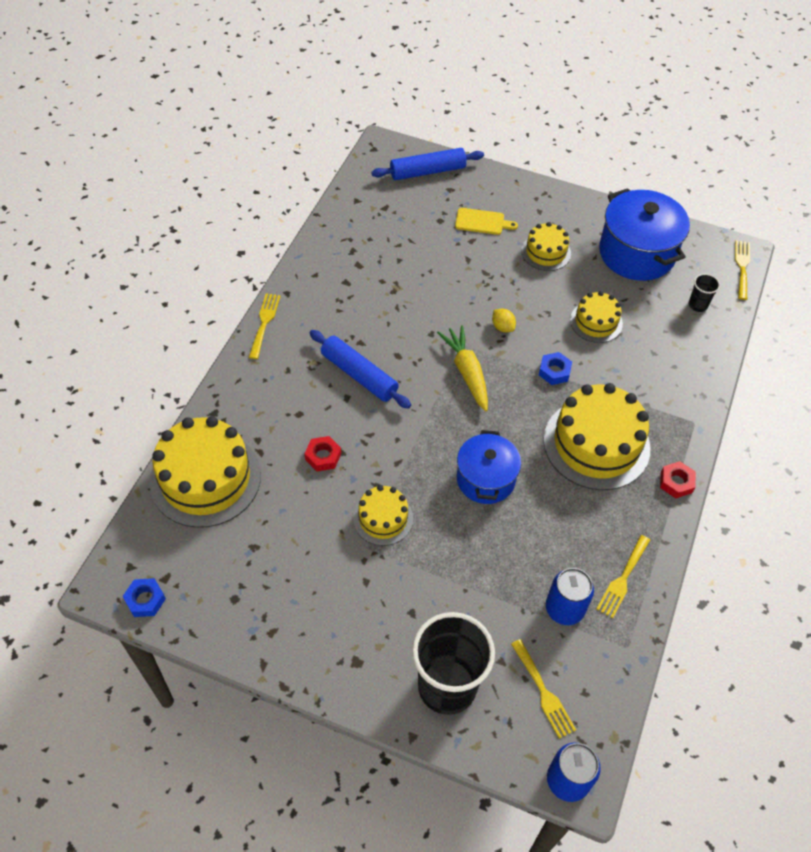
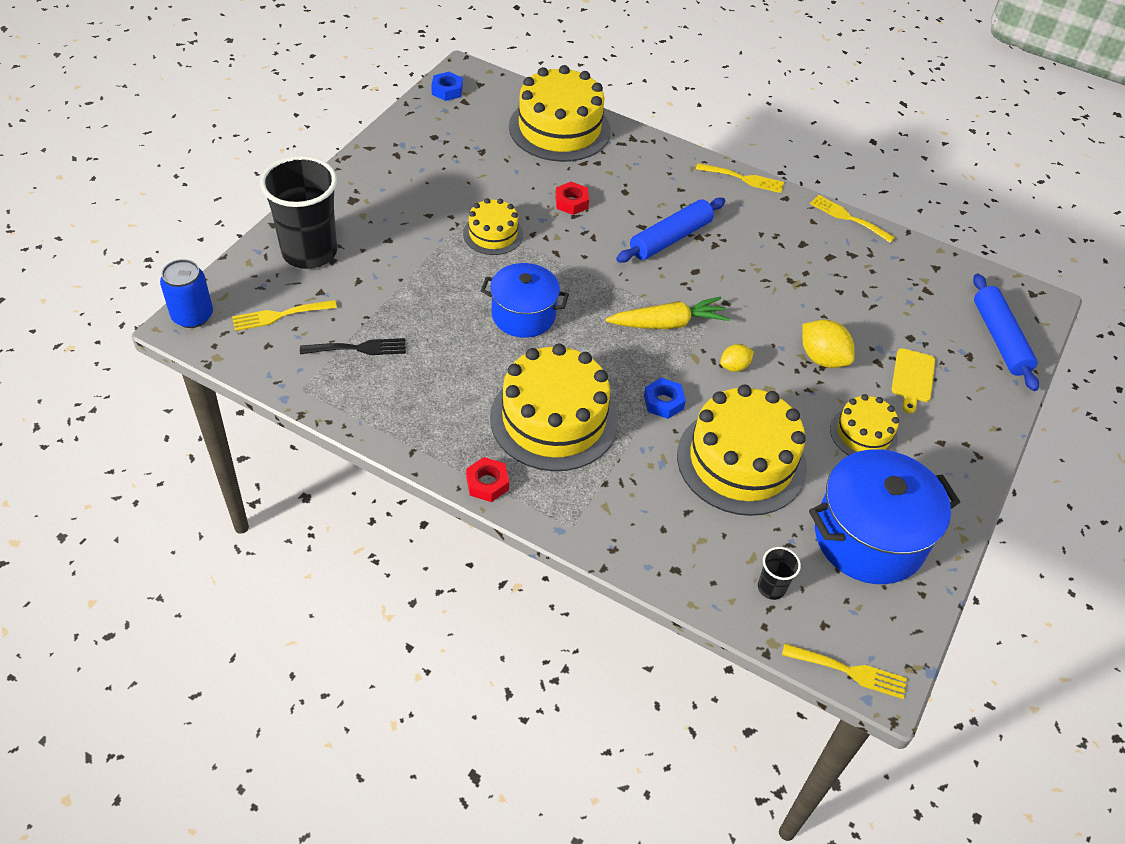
camera: 95 degrees right, 5 degrees down
(477, 273) = (822, 358): none -> yellow lemon
(564, 608) = (358, 348): blue can -> black fork
(596, 322) = (741, 461): yellow cake -> yellow cake, size x1.87
(623, 579) = (377, 403): yellow fork -> yellow fork (848, 218)

